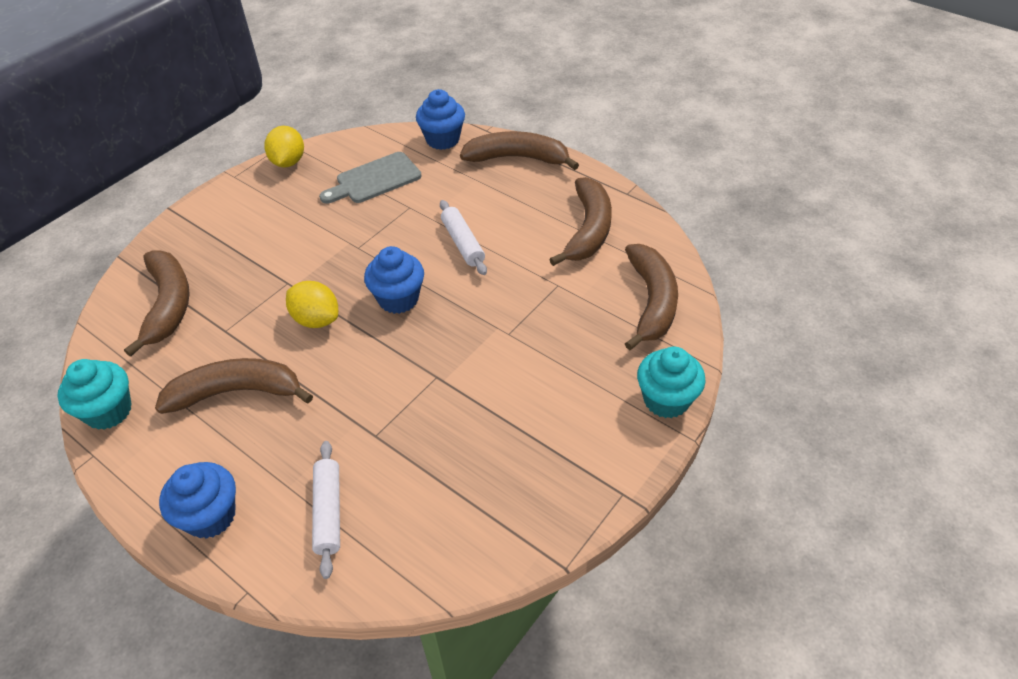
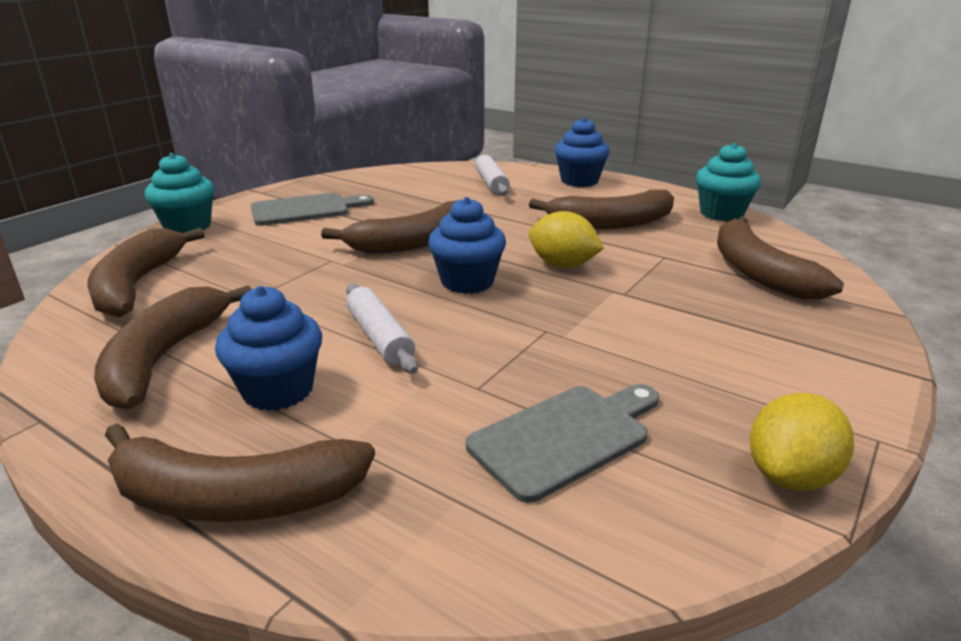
camera: 175 degrees right, 20 degrees down
(288, 162) = (790, 476): yellow lemon -> yellow lemon turned 45 degrees clockwise
(437, 360) = (413, 242): none -> brown banana
(442, 139) = (423, 554): blue cupcake -> blue cupcake (278, 390)
(555, 437) = (305, 209): none -> grey cutting board

